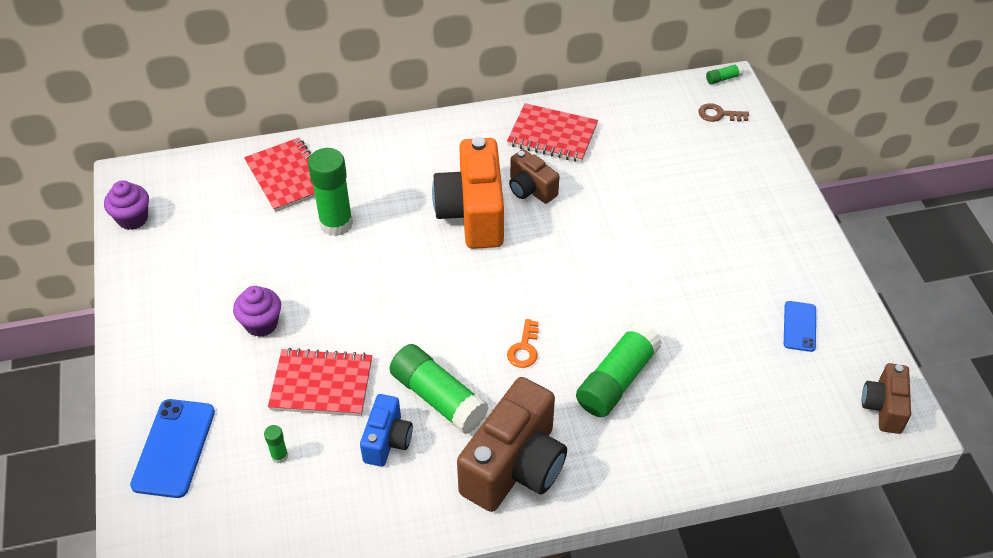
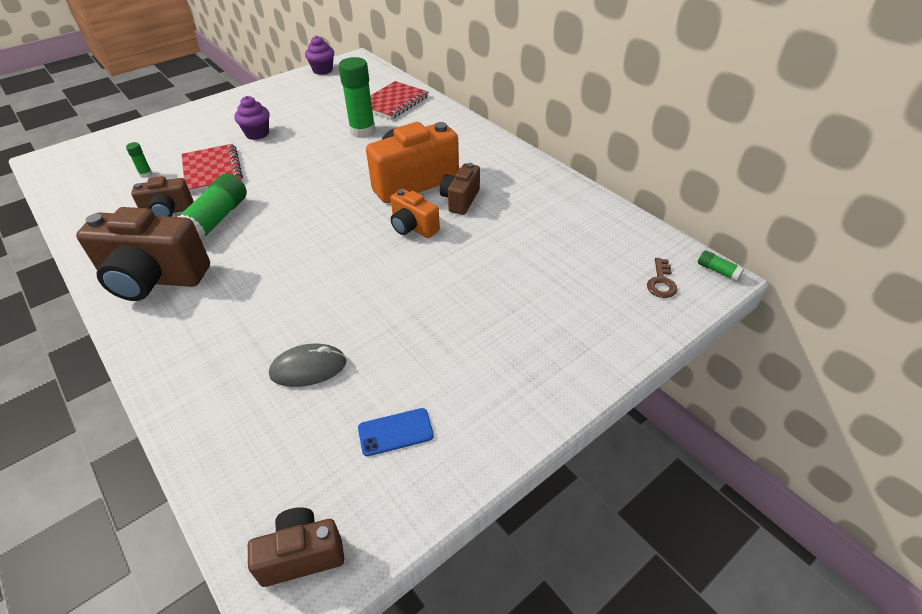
camera: 65 degrees right, 5 degrees down
(173, 448) = (145, 138): blue phone -> none
(387, 441) = (168, 211): blue camera -> brown camera
(524, 348) = (281, 248): orange key -> none
(552, 135) = (533, 192): red notebook -> none
(553, 238) = (413, 227): none -> orange camera
(617, 380) = (266, 310): green glue stick -> none
(708, 364) = (308, 368): none -> grey mouse
(719, 114) = (661, 282): brown key -> brown key turned 150 degrees counterclockwise

